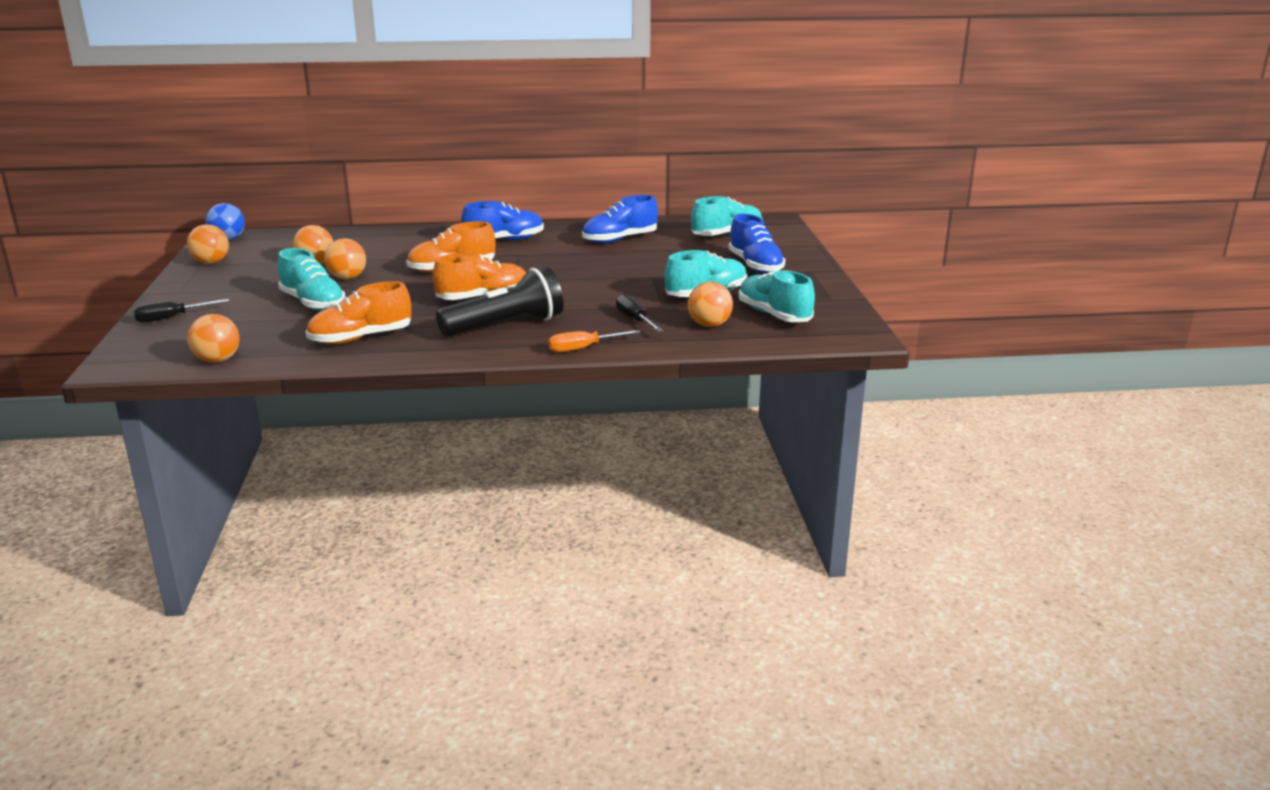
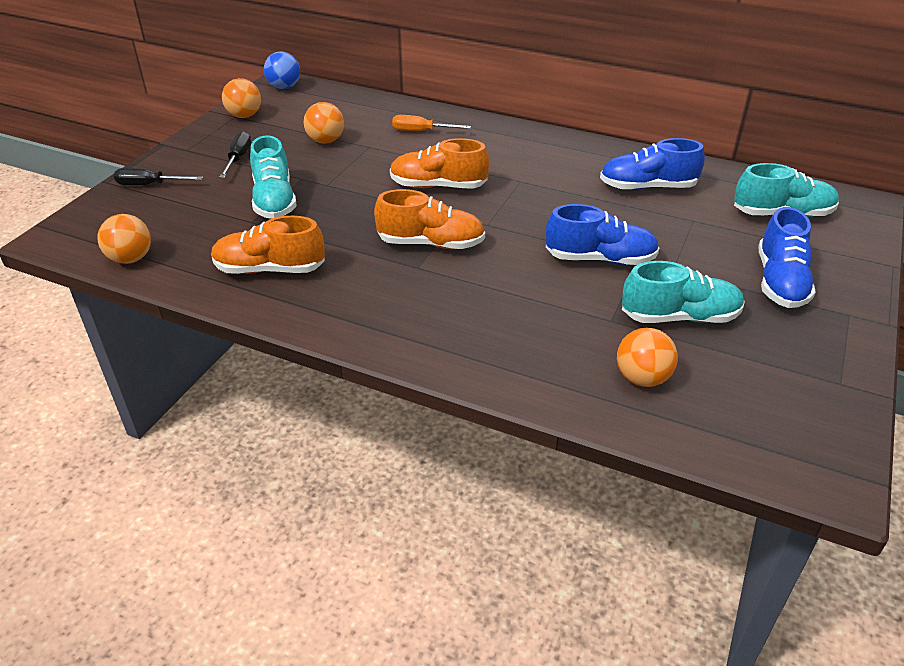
camera: 30 degrees right, 15 degrees up
(347, 278) = (334, 171): orange ball -> none
(504, 241) = (524, 155): blue shoe -> blue shoe (600, 259)
(506, 326) = (417, 298): black flashlight -> none
(583, 348) = (466, 368): orange screwdriver -> orange screwdriver (421, 131)
(634, 320) = (561, 336): black screwdriver -> black screwdriver (238, 158)
(774, 315) = (739, 388): turquoise shoe -> none

